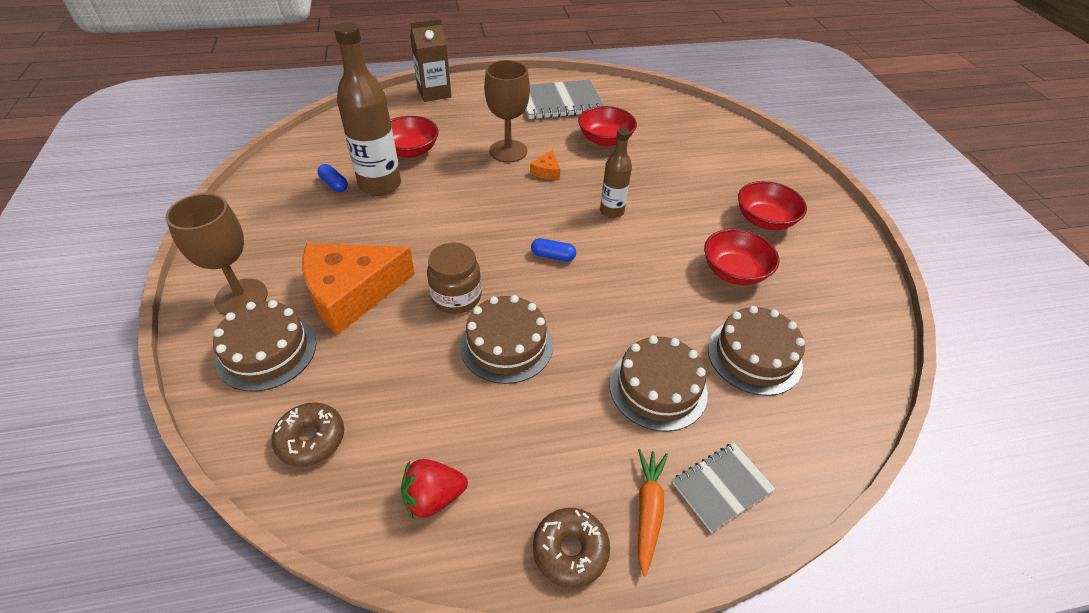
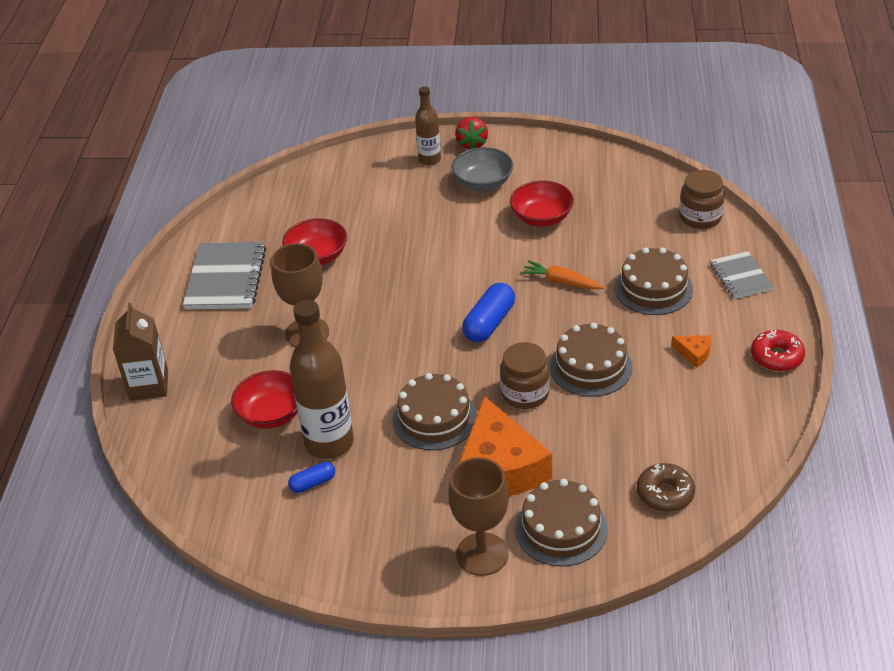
camera: 70 degrees left, 5 degrees down
(433, 497) = (728, 422): red strawberry -> red strawberry (472, 144)
(546, 171) = (356, 308): orange cheese -> orange cheese (694, 353)
(553, 256) = (489, 323): blue capsule -> blue capsule, size x1.75
(570, 550) = (777, 357): brown donut -> red donut
(612, 211) = (438, 274): brown bottle -> brown bottle (429, 159)
(648, 511) = (753, 315): orange carrot -> orange carrot (561, 282)
(754, 356) = (634, 232): brown cake -> brown cake (434, 418)
(764, 220) = (483, 183): red bowl -> grey bowl
(822, 425) = (700, 217): none -> brown jar

